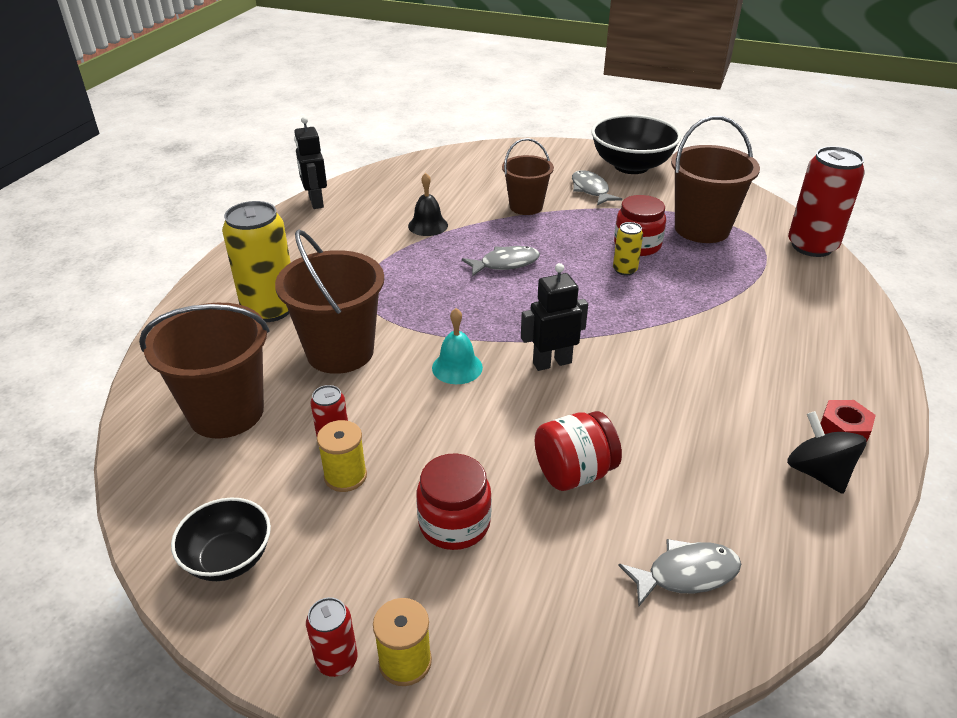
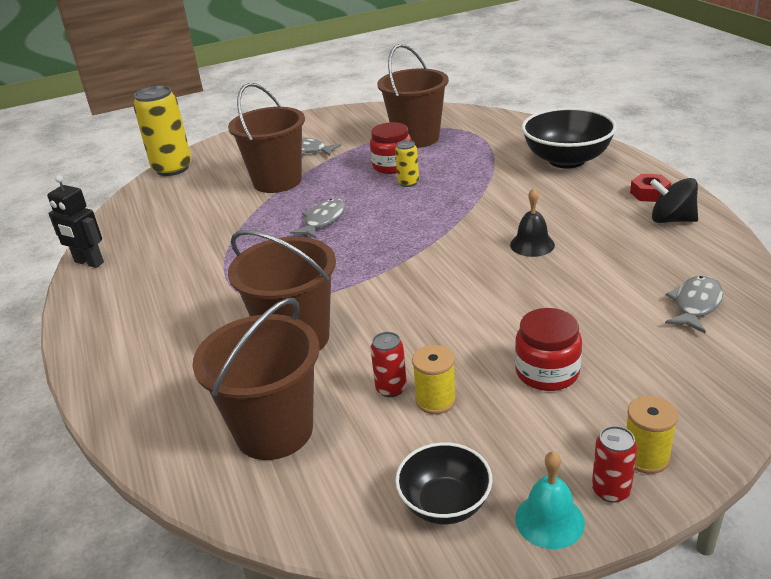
camera: 40 degrees left, 5 degrees down
(270, 309) = (184, 349): yellow can -> yellow can (172, 168)
(428, 225) = (221, 228): black bell -> black bell (532, 244)
(457, 367) = (397, 294): turquoise bell -> turquoise bell (549, 520)
(526, 206) = (277, 181): brown bucket -> brown bucket, size x1.56
(552, 363) = (452, 255): black robot -> none
(574, 473) = (564, 300): red jar -> none
(631, 166) = (311, 125): black bowl -> black bowl (566, 160)
(812, 246) = (492, 117): red can -> none

